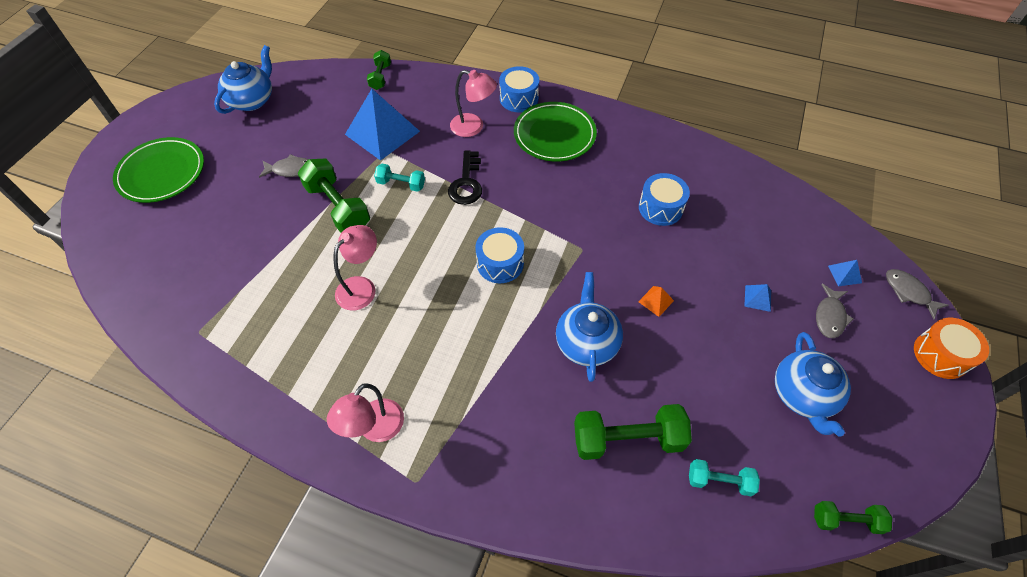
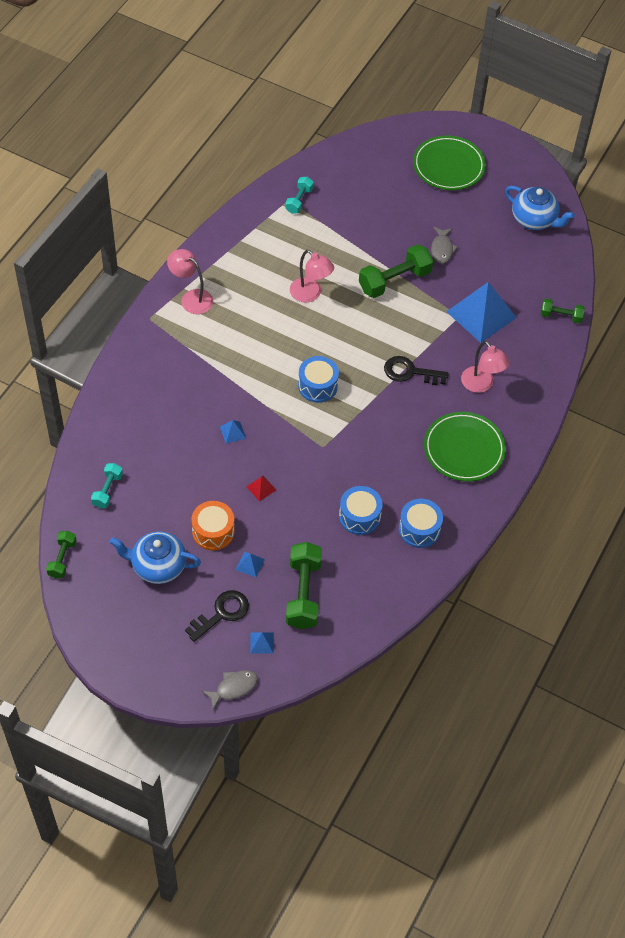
camera: 95 degrees right, 0 degrees up
(401, 184) = (415, 325): turquoise dumbbell -> turquoise dumbbell (299, 200)
(473, 127) = (481, 385): pink lamp -> pink lamp turned 60 degrees counterclockwise
(519, 98) = (519, 427): blue drum -> blue drum (419, 529)
(586, 342) = (233, 432): blue teapot -> blue pyramid
(627, 439) = (150, 442): green dumbbell -> green dumbbell (303, 593)
(656, 301) = (261, 488): orange pyramid -> red pyramid
(830, 316) = (222, 613): grey fish -> black key
(940, 355) = (169, 684): orange drum -> orange drum (213, 531)

